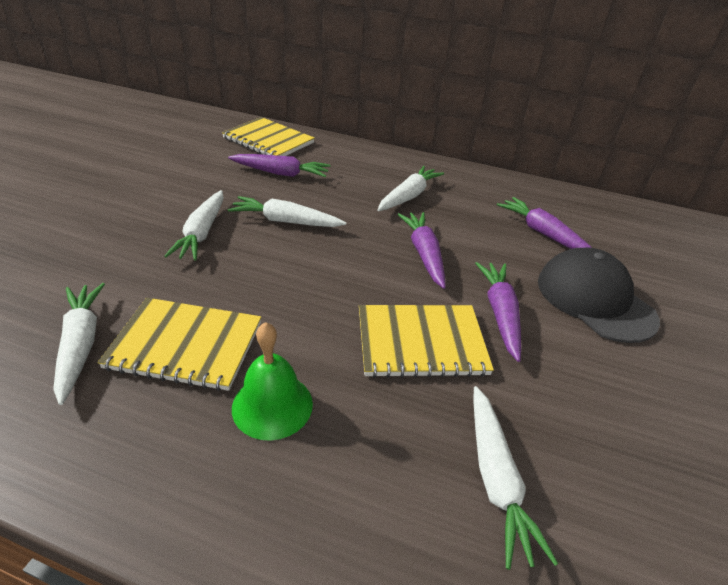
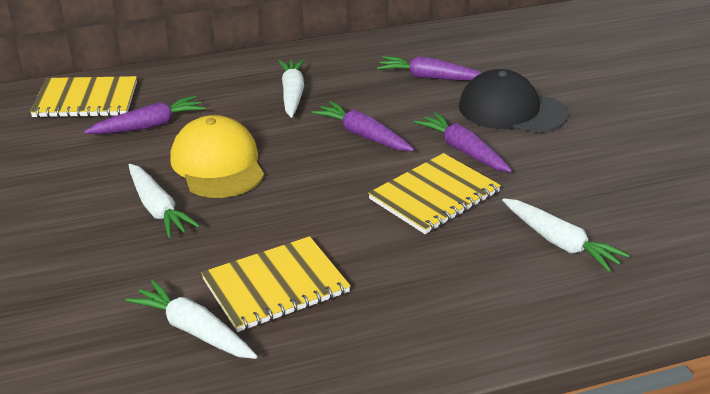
camera: 35 degrees left, 5 degrees down
(272, 405) = (388, 283): green bell -> none
(286, 221) = (218, 164): white carrot -> yellow cap

